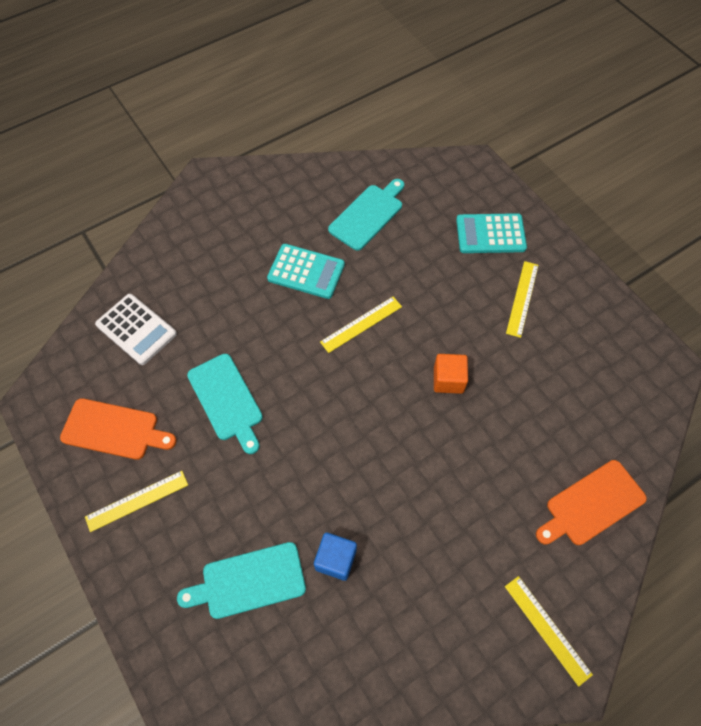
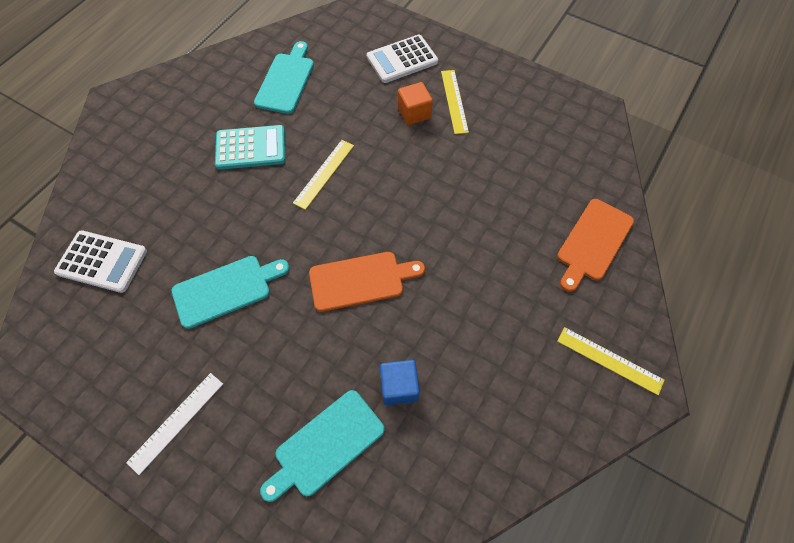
camera: 25 degrees left, 0 degrees up
(114, 430) = (121, 365): orange cutting board -> orange cutting board (360, 280)
(137, 500) = (176, 422): yellow ruler -> white ruler
(226, 400) = (226, 290): turquoise cutting board -> turquoise cutting board turned 60 degrees counterclockwise
(448, 380) = (424, 190): orange cube -> orange cube (414, 113)
(490, 234) = (402, 59): turquoise calculator -> white calculator

